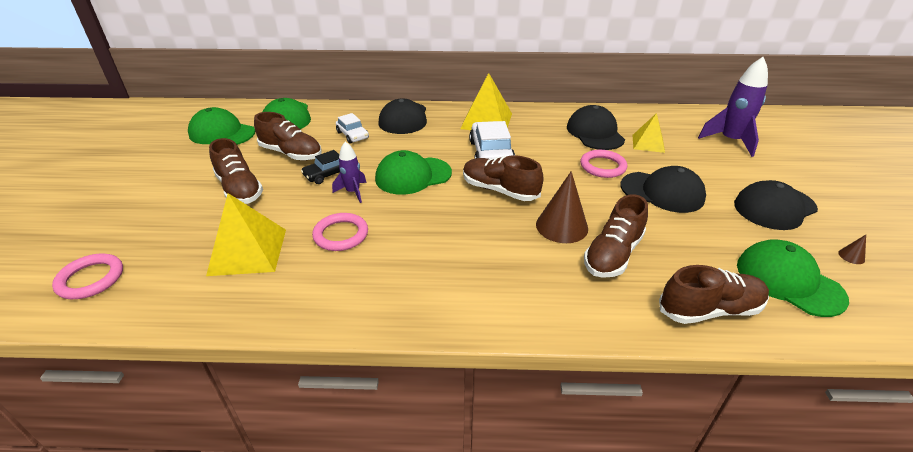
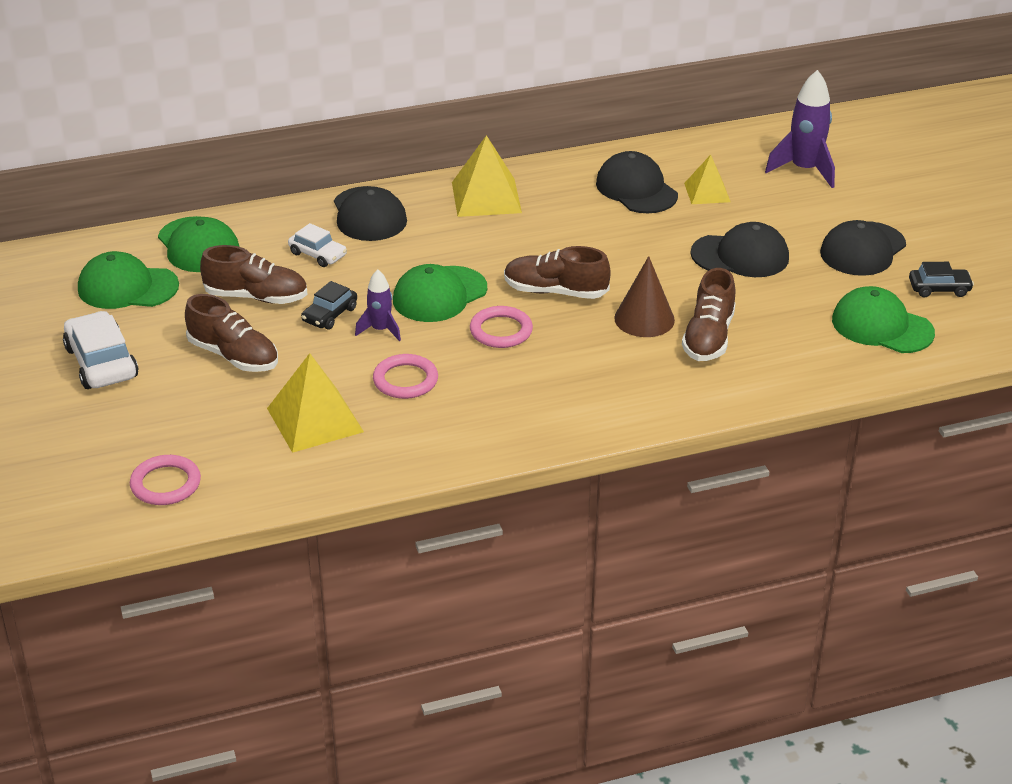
camera: 20 degrees left, 0 degrees up
(491, 153) = (518, 245): white car -> white car (101, 362)
(602, 166) = (663, 236): pink ring -> pink ring (501, 331)
(709, 310) = (813, 369): brown shoe -> none
(851, 256) = (939, 289): brown cone -> black car

